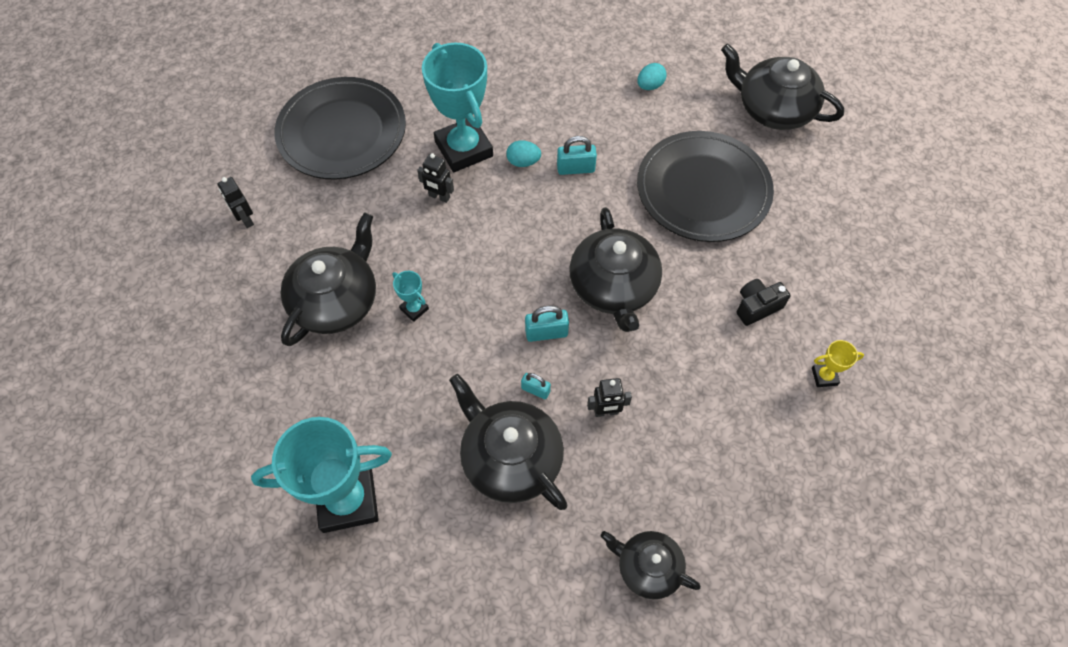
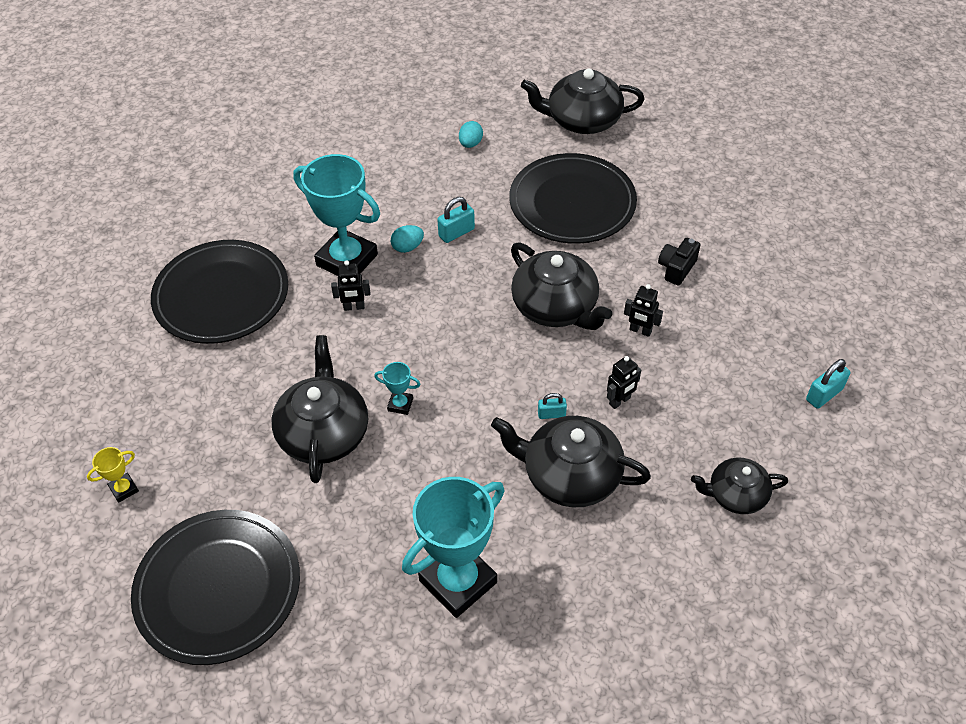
camera: 30 degrees left, 10 degrees down
(166, 393) = (218, 588): none -> black plate
(246, 219) = (183, 409): black robot -> black robot (640, 331)
(546, 333) = (527, 367): turquoise padlock -> turquoise padlock (824, 394)
(824, 376) = (761, 293): yellow trophy -> yellow trophy (124, 489)

